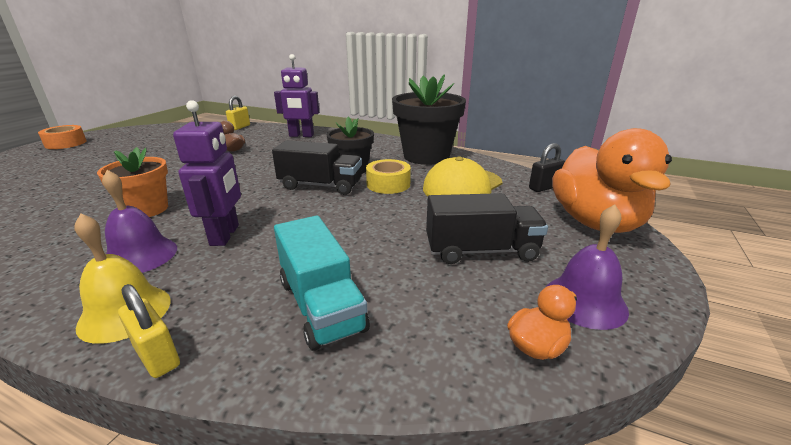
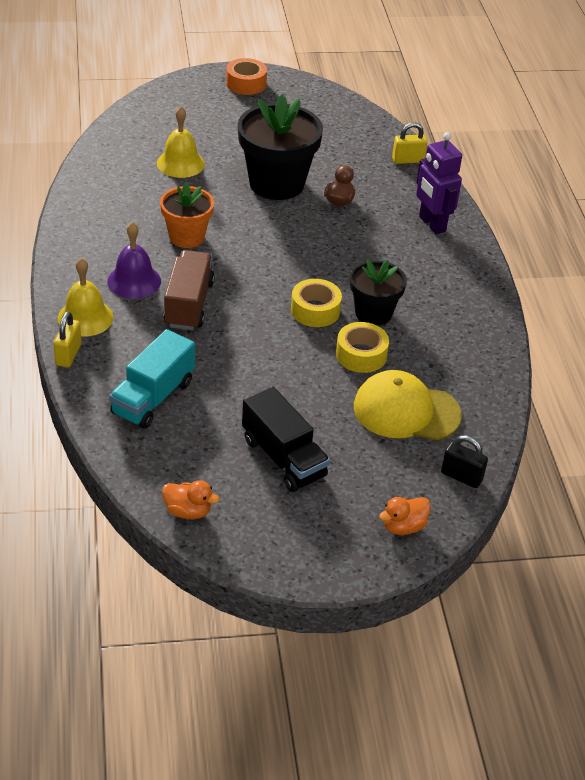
camera: 55 degrees right, 15 degrees up
(68, 186) = (180, 163): none -> yellow bell
(225, 235) = (189, 304): purple robot -> brown truck
(320, 186) = (315, 310): black truck -> yellow tape
(426, 156) = (468, 355): black flower pot -> black flower pot (276, 183)
(585, 301) = (256, 530): purple bell -> none
(595, 222) = (403, 526): orange duck -> orange duck, size x0.41

